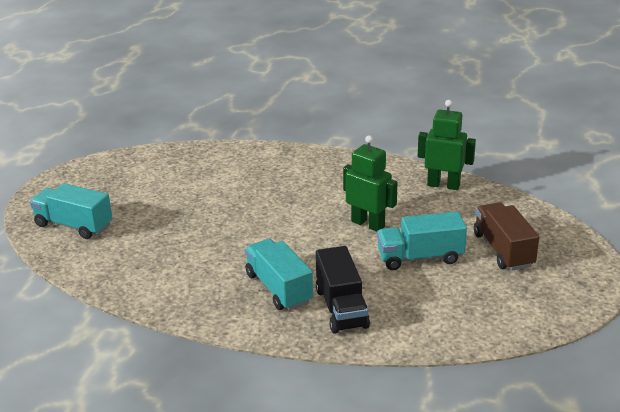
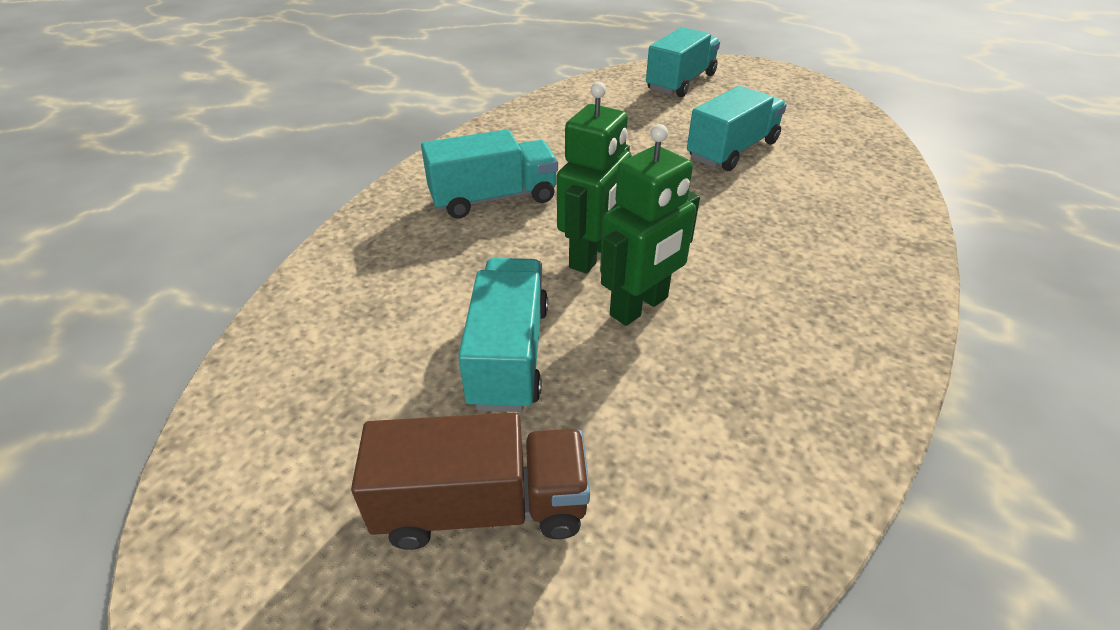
camera: 100 degrees right, 10 degrees up
(192, 201) = (732, 150): none -> turquoise truck
(341, 308) = (418, 244): black truck -> none
(443, 185) = (794, 463): green robot -> green robot (592, 256)

